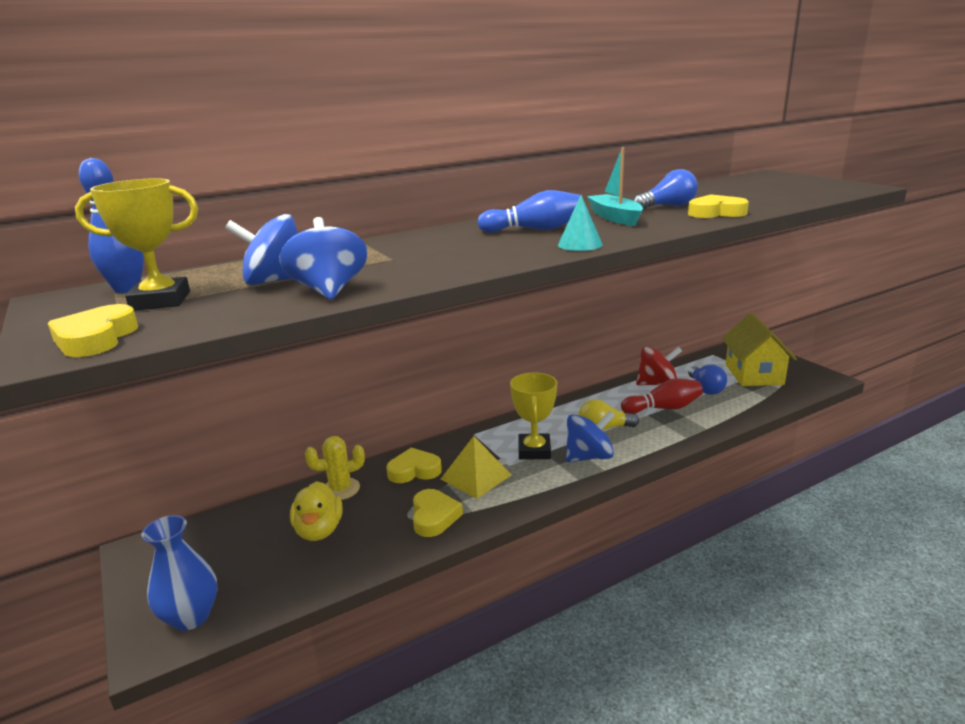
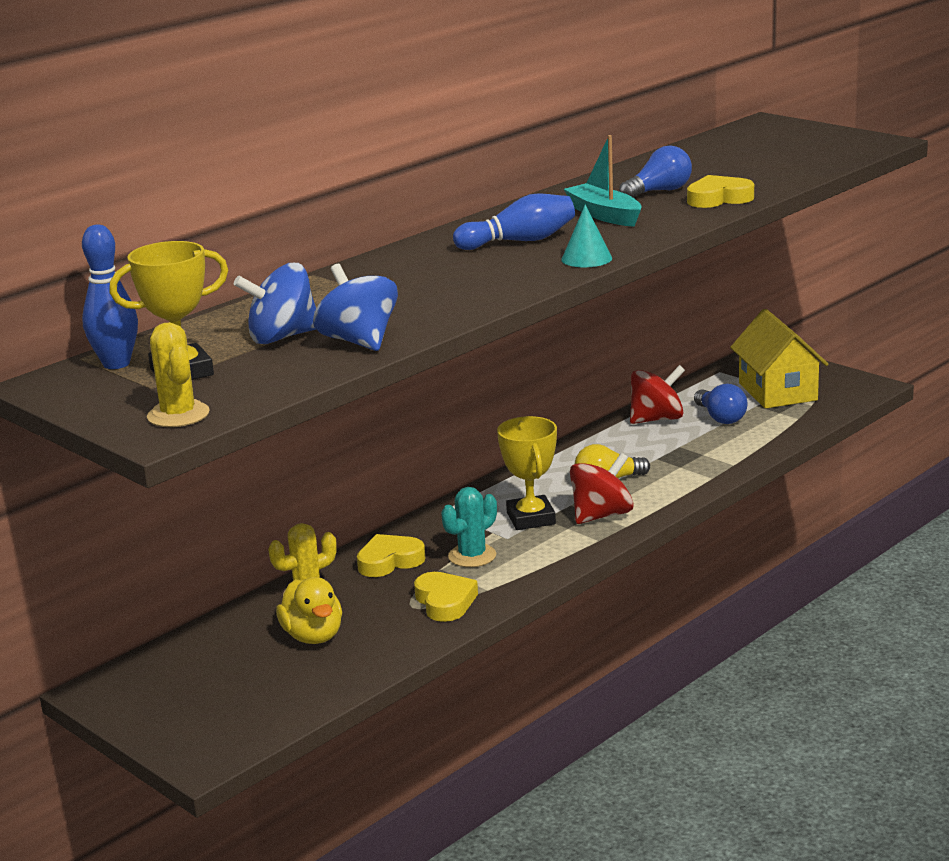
camera: 15 degrees left, 0 degrees up
(96, 339) = (178, 415): yellow heart -> yellow cactus
(191, 617) = (226, 730): blue vase -> none
(476, 477) = (472, 556): yellow pyramid -> turquoise cactus
(589, 457) = (601, 515): blue spinning top -> red spinning top
(663, 408) = (674, 448): red bowling pin -> none

